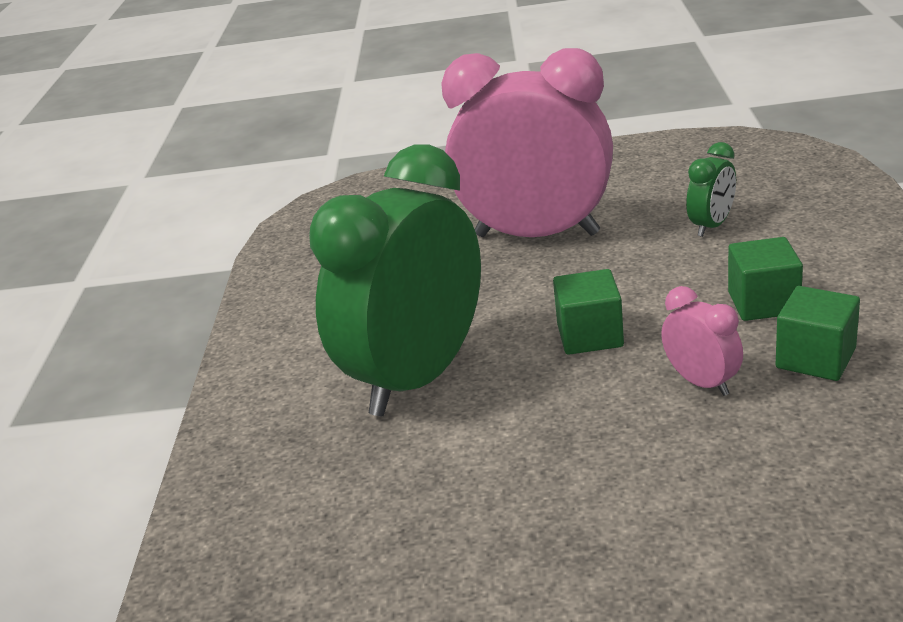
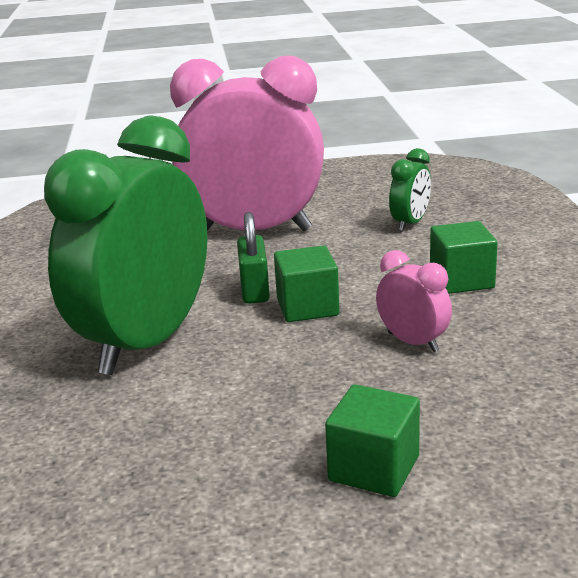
camera: 10 degrees left, 5 degrees down
(534, 313) = (255, 290): none -> green padlock
(815, 358) = (512, 322): green cube -> green cube (374, 468)

